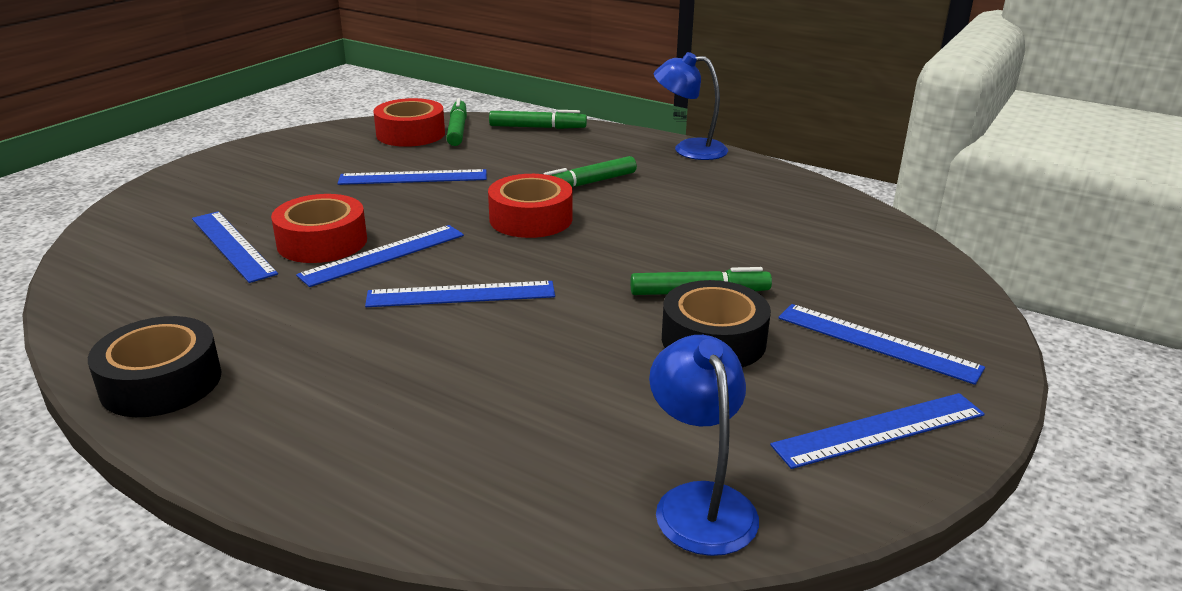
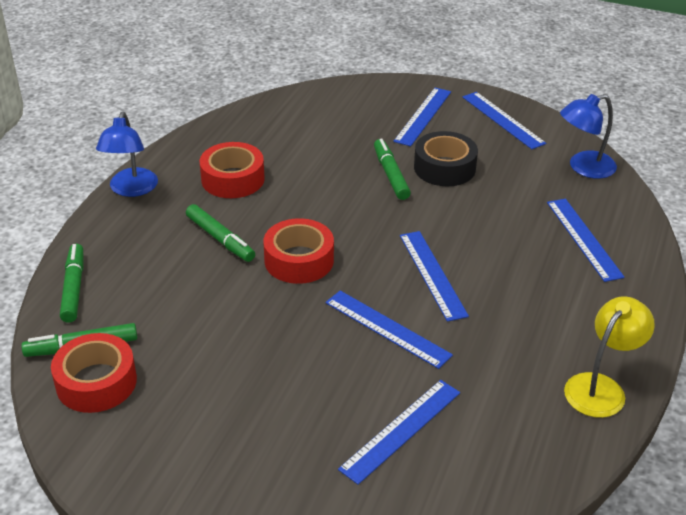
camera: 100 degrees left, 10 degrees up
(161, 382) = (601, 387): black tape -> yellow lamp
(322, 242) = (376, 372): red tape -> red tape (233, 179)
(413, 177) = (223, 350): blue ruler -> blue ruler (583, 238)

